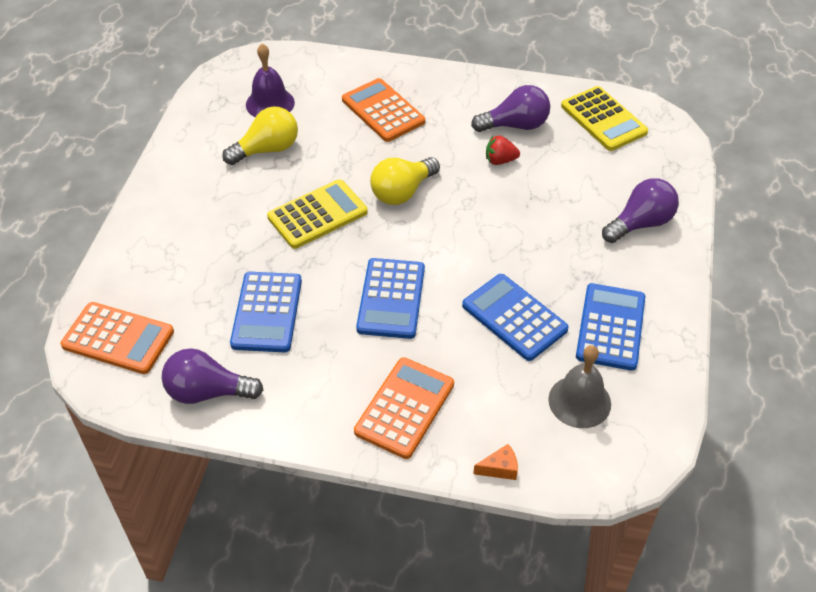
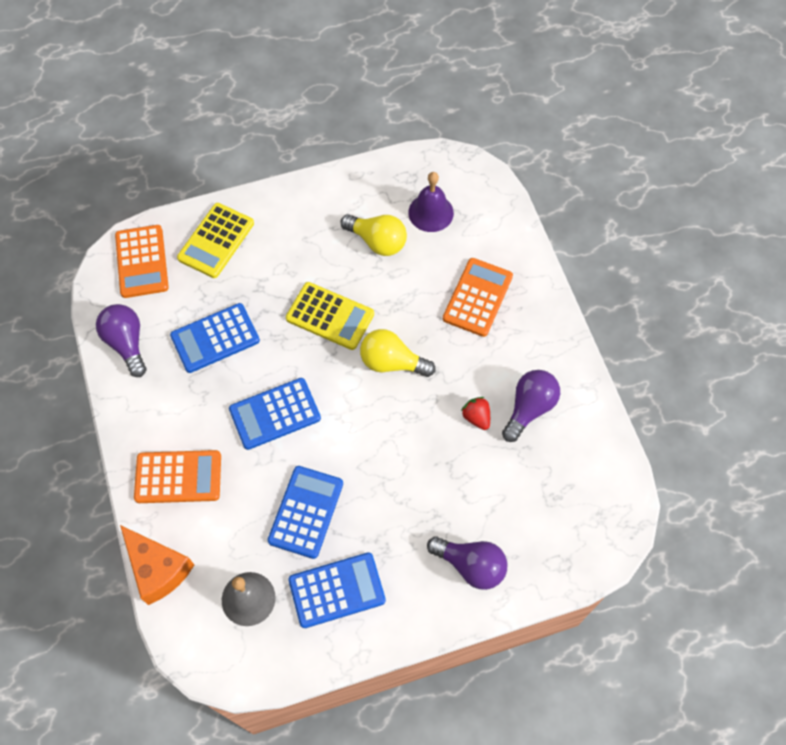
camera: 60 degrees right, 15 degrees up
(500, 468) = (158, 569): orange cheese -> orange cheese, size x2.23
(515, 125) = (529, 408): purple light bulb -> purple light bulb turned 105 degrees counterclockwise
(603, 119) = (588, 477): yellow calculator -> yellow calculator (216, 241)

